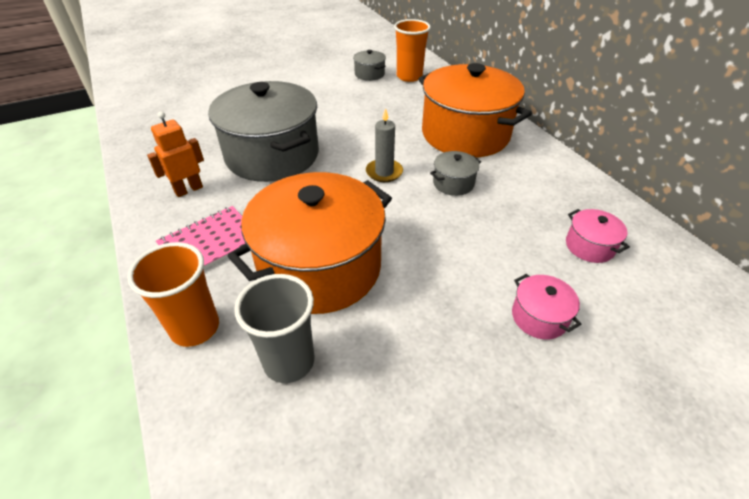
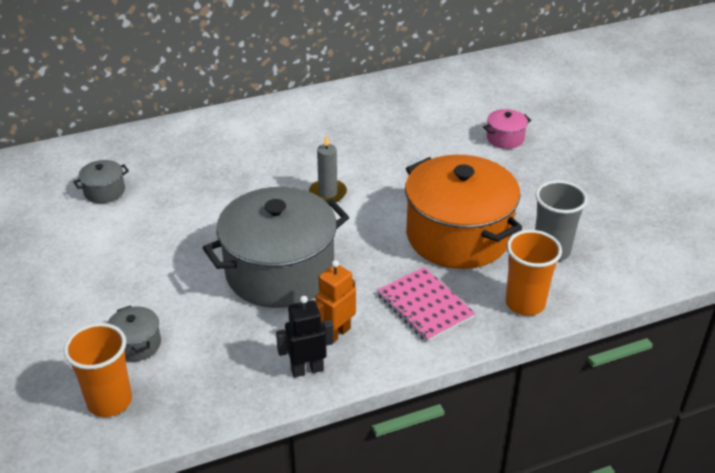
camera: 85 degrees left, 5 degrees down
(152, 177) = (307, 369): none -> black robot
(188, 189) = (336, 333): orange robot -> orange robot turned 75 degrees clockwise
(409, 76) = (126, 160): orange cup -> orange cup (109, 401)
(453, 183) = (352, 154): grey pot -> grey pot (136, 344)
(465, 134) = (271, 137): orange pot -> none
(589, 246) = (437, 104): pink pot -> none

